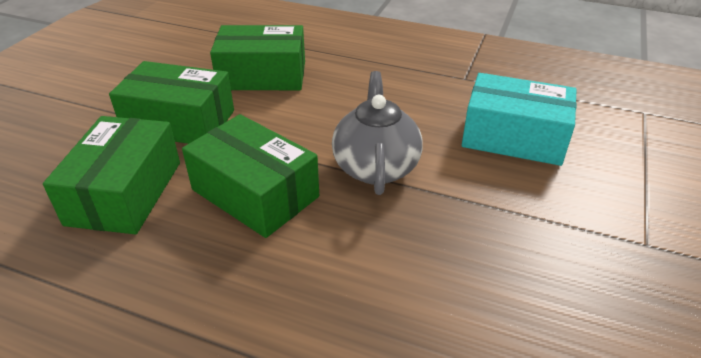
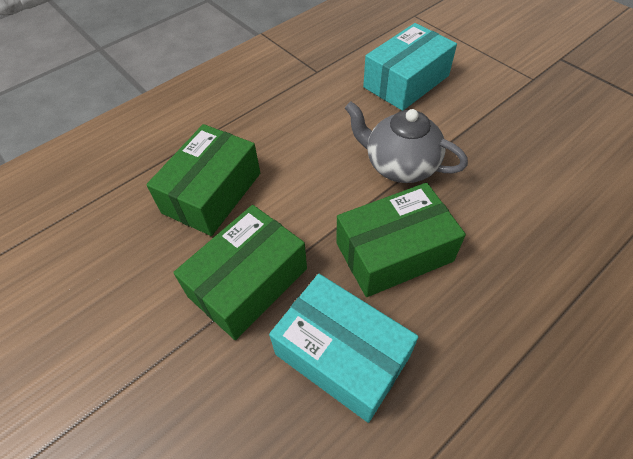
camera: 60 degrees left, 15 degrees up
(125, 192) = (342, 355): green box -> turquoise box

